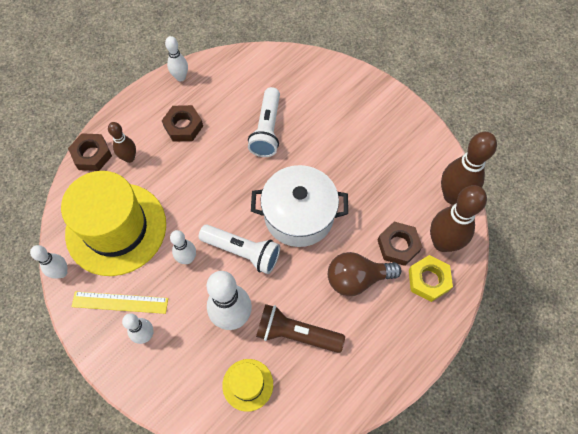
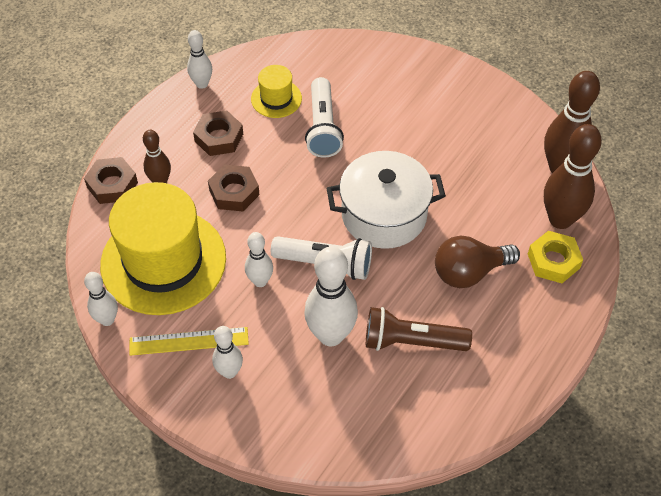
camera: 10 degrees left, 10 degrees down
(247, 384) = (367, 405): yellow hat -> yellow hat (276, 98)
(398, 246) = (509, 230): brown nut -> brown nut (234, 192)

